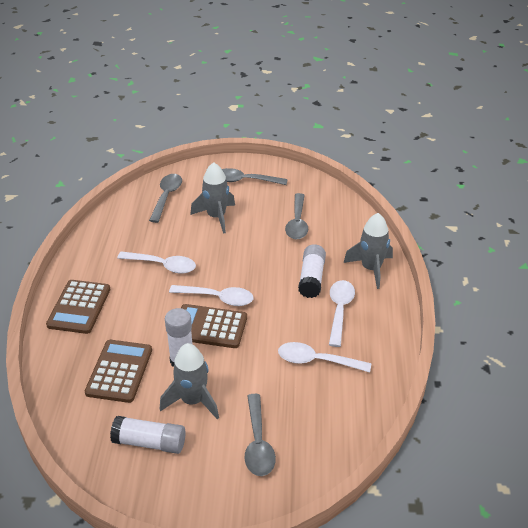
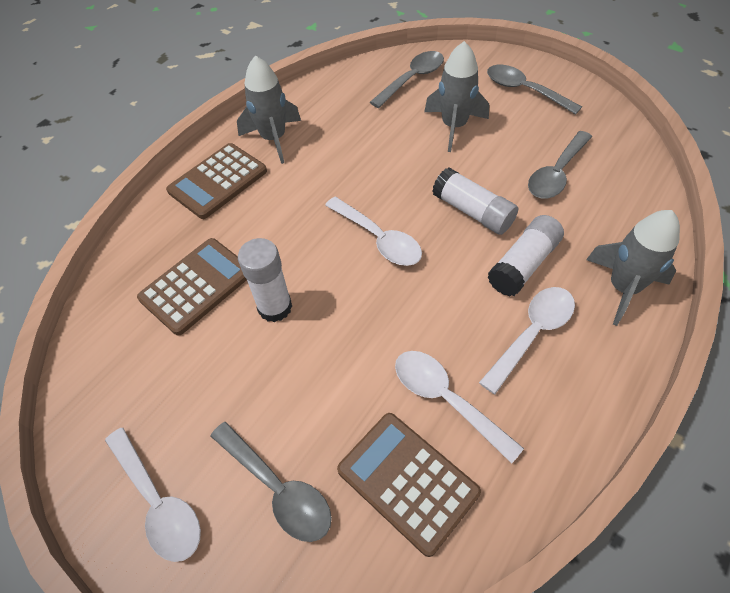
camera: 35 degrees right, 15 degrees up
(149, 442) = (155, 406): white glue stick -> white glue stick (472, 211)
(163, 265) = (345, 166): white spoon -> white spoon (159, 502)
(193, 401) = (246, 373): grey rocket -> grey rocket (274, 139)
(209, 327) = (340, 275): brown calculator -> brown calculator (407, 481)
(258, 443) = (278, 488): grey spoon -> grey spoon turned 75 degrees counterclockwise

